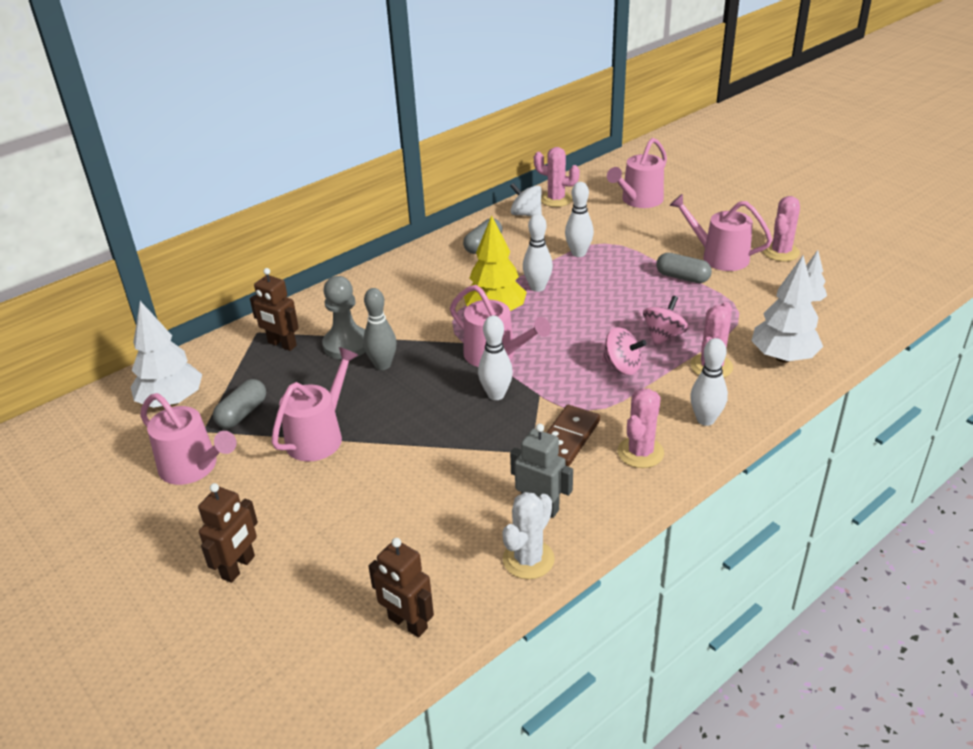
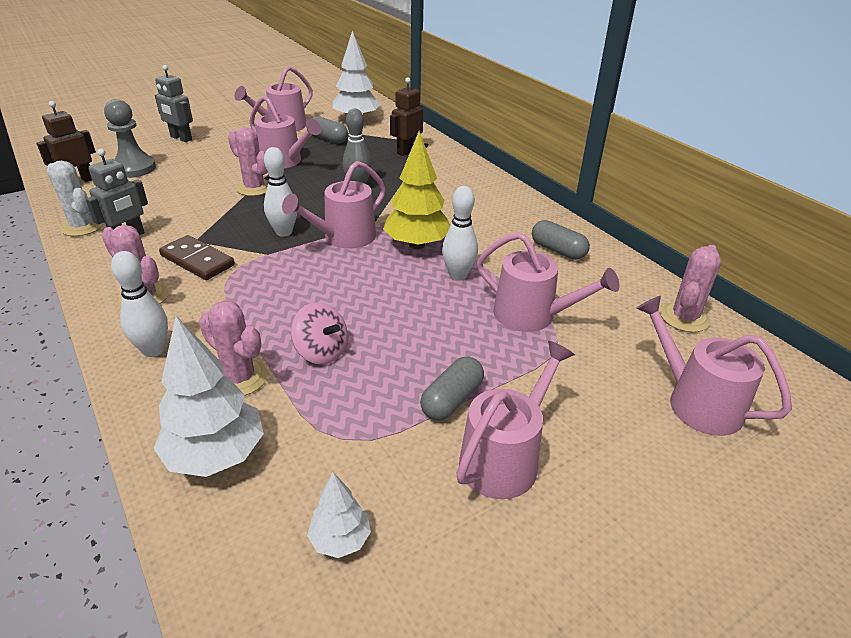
camera: 95 degrees right, 0 degrees up
(238, 567) = (181, 138): brown robot -> grey robot
(346, 345) = (395, 174): grey pawn -> grey pawn (134, 168)
(526, 214) = (636, 288): white spinning top -> none
(578, 253) = (532, 315): white bowling pin -> pink watering can
(622, 366) = (281, 309): pink spinning top -> none
(781, 252) = (509, 556): pink cactus -> pink cactus (254, 188)

